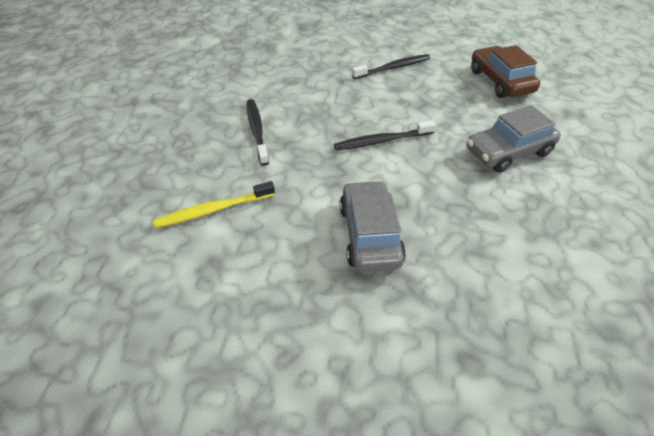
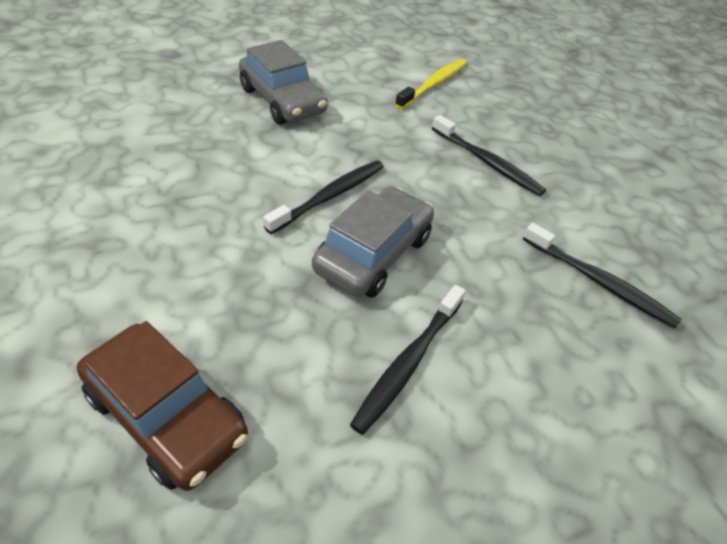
camera: 145 degrees right, 0 degrees up
(276, 65) = (599, 282): none -> black toothbrush
(508, 152) = (143, 235): grey car -> grey car (373, 253)

